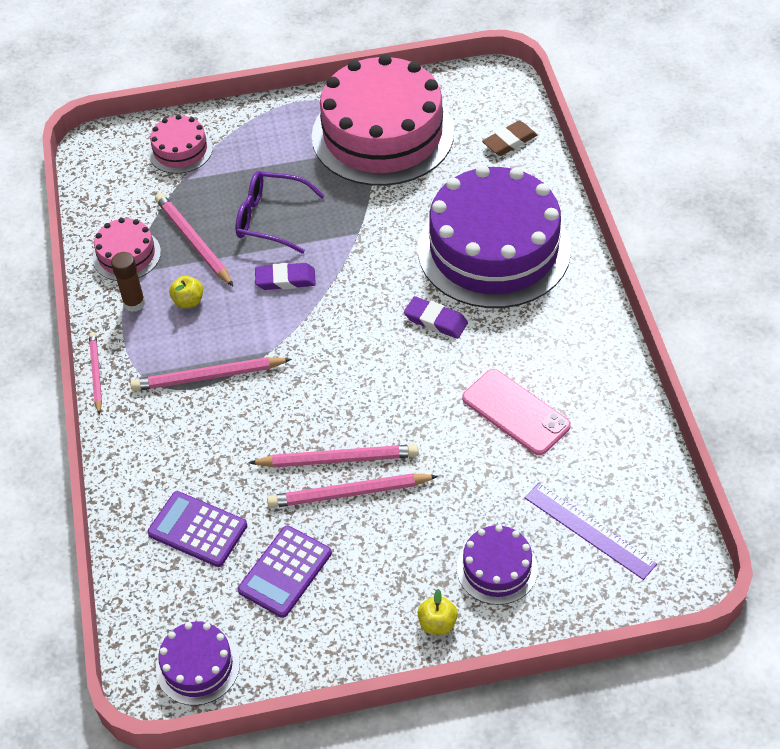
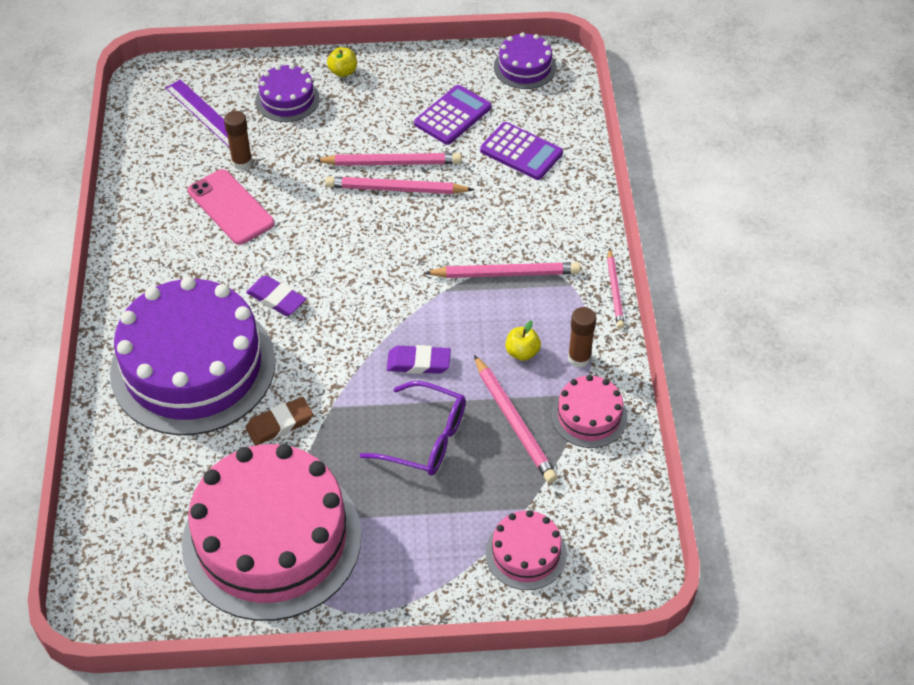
camera: 175 degrees left, 0 degrees up
(509, 141) = (124, 504): brown eraser -> brown eraser (279, 424)
(522, 470) = (242, 162): none -> brown glue stick

